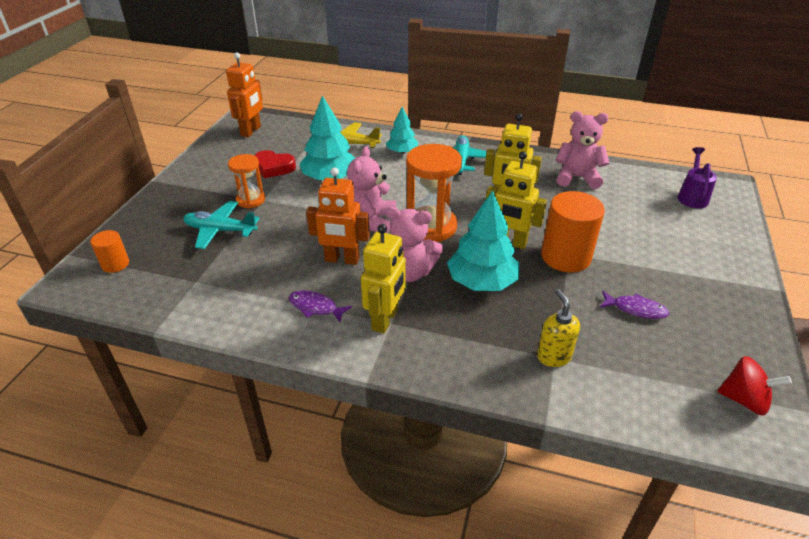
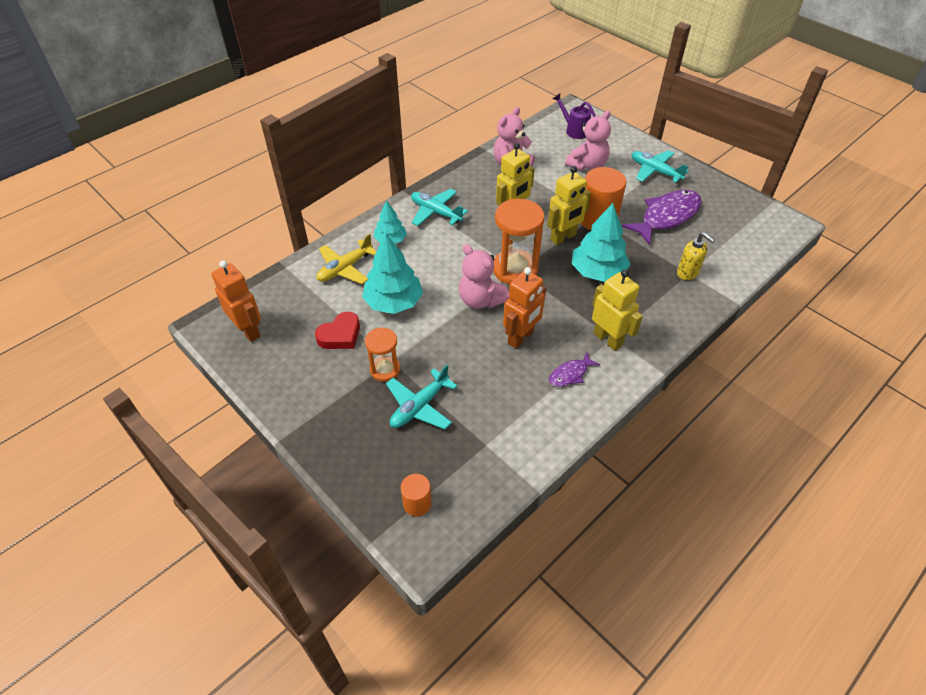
camera: 60 degrees left, 10 degrees up
(409, 272) = (563, 304): pink teddy bear -> pink teddy bear (587, 165)
(553, 356) = (687, 273): yellow soap dispenser -> yellow soap dispenser turned 150 degrees counterclockwise
(635, 309) = (666, 217): purple fish -> purple fish, size x2.03
(708, 276) = (655, 171): none -> turquoise plane
(744, 400) = (756, 218): red spinning top -> none

